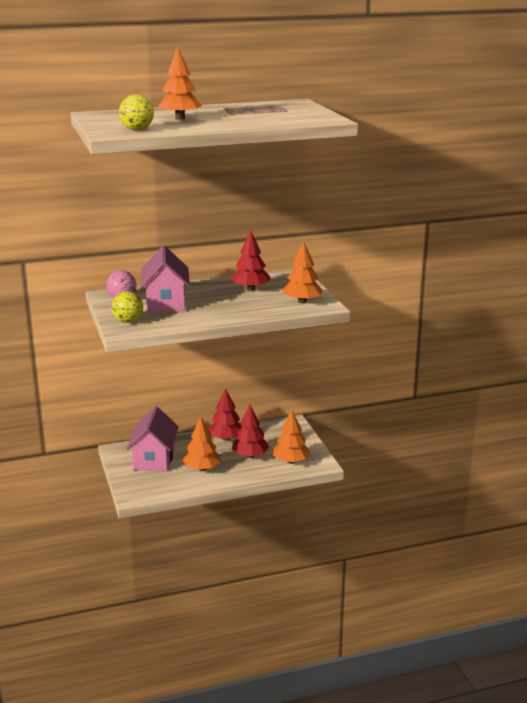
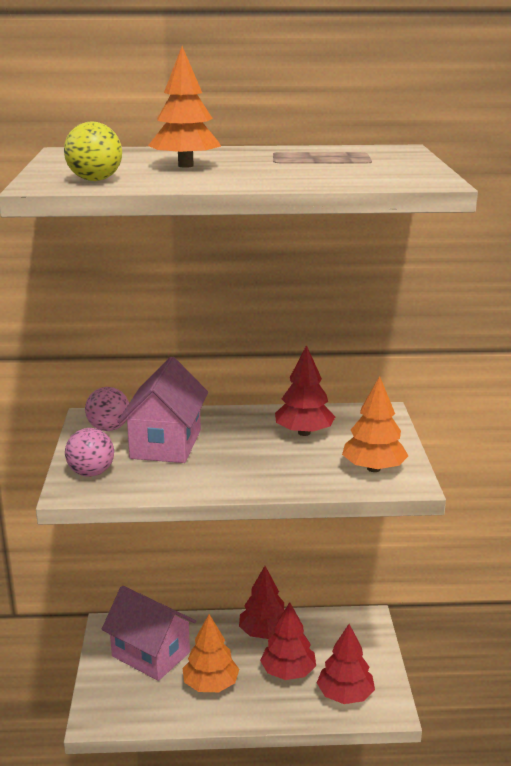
camera: 15 degrees right, 0 degrees up
(128, 321) = (91, 473): yellow ball -> pink ball
(154, 459) = (151, 654): pink house -> pink house turned 75 degrees counterclockwise
(291, 461) = (345, 695): orange tree -> red tree

